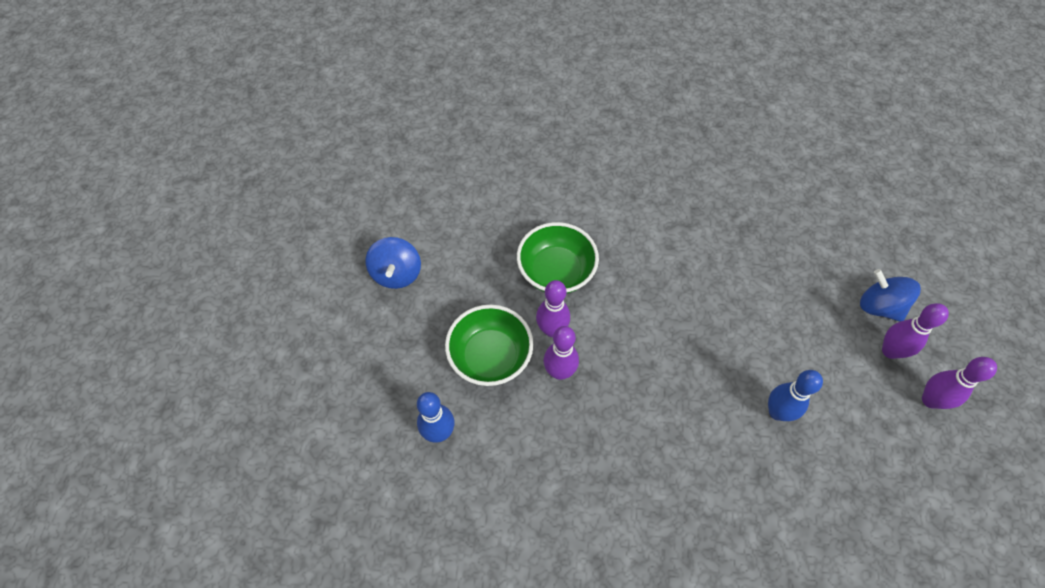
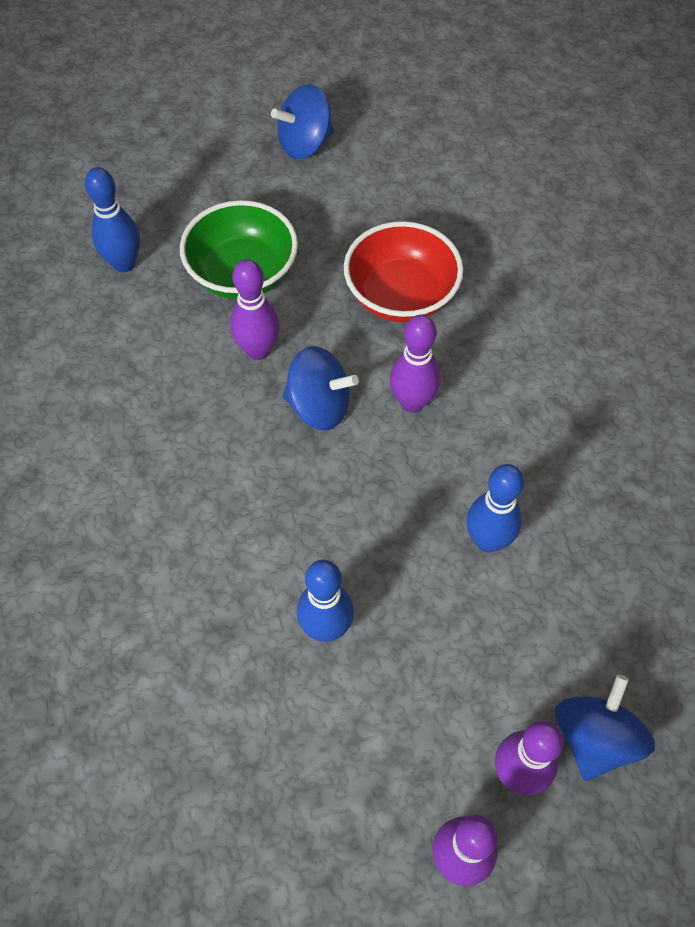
camera: 65 degrees right, 0 degrees up
(552, 329) = (313, 321): purple bowling pin -> purple bowling pin (412, 402)
(556, 272) = (401, 296): green bowl -> red bowl
(619, 353) = (319, 406): none -> blue spinning top
(748, 303) = (487, 540): none -> blue bowling pin

